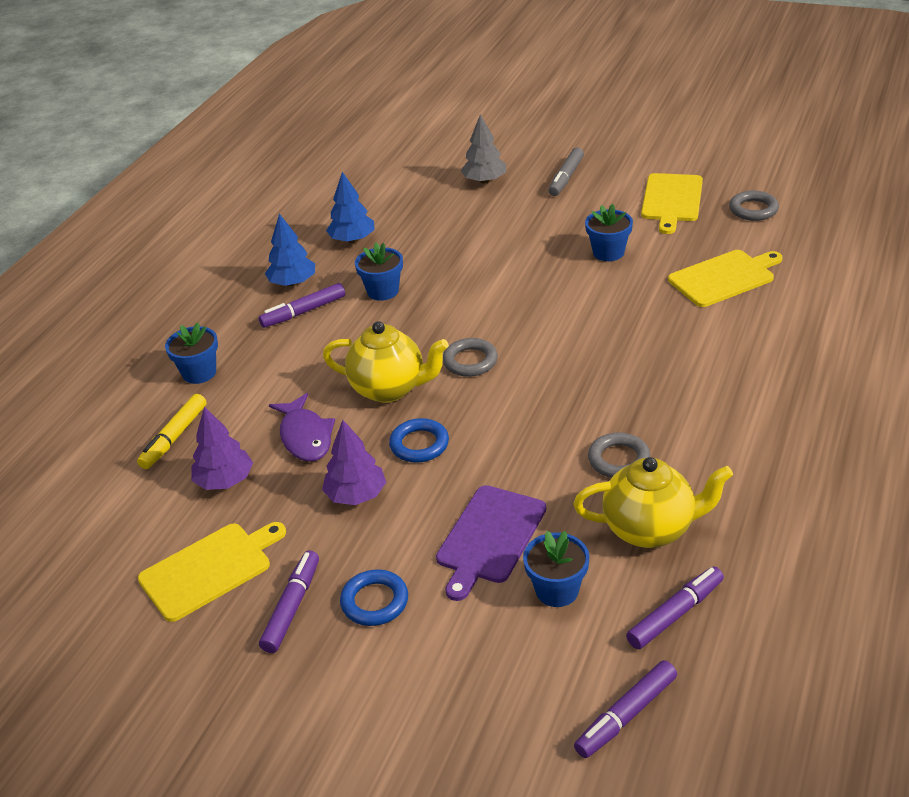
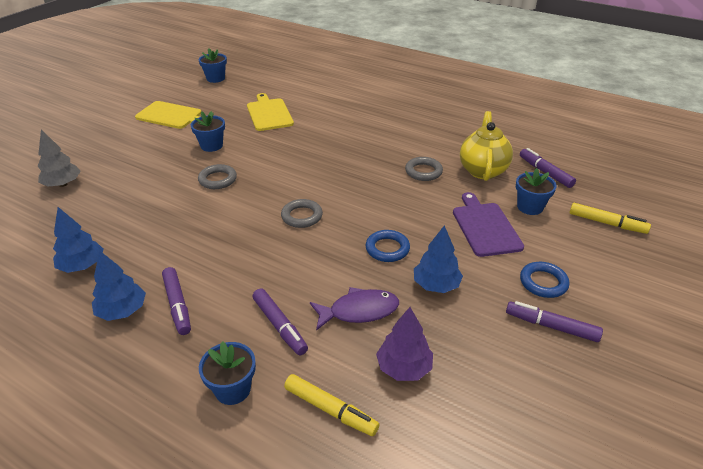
camera: 85 degrees left, 0 degrees up
(210, 569) = (512, 378): yellow cutting board -> none
(356, 495) = (436, 285): purple tree -> blue tree
(383, 291) = (180, 253): blue flower pot -> blue flower pot (215, 78)
(389, 389) = (316, 259): yellow teapot -> none
(489, 537) = (485, 227): purple cutting board -> purple cutting board turned 135 degrees counterclockwise
(537, 691) = (606, 223): none -> yellow marker
(566, 178) = (100, 148): grey marker -> none
(626, 715) = (616, 197): purple marker -> purple marker (280, 326)
(753, 209) = (207, 94): grey ring -> grey ring (217, 179)

